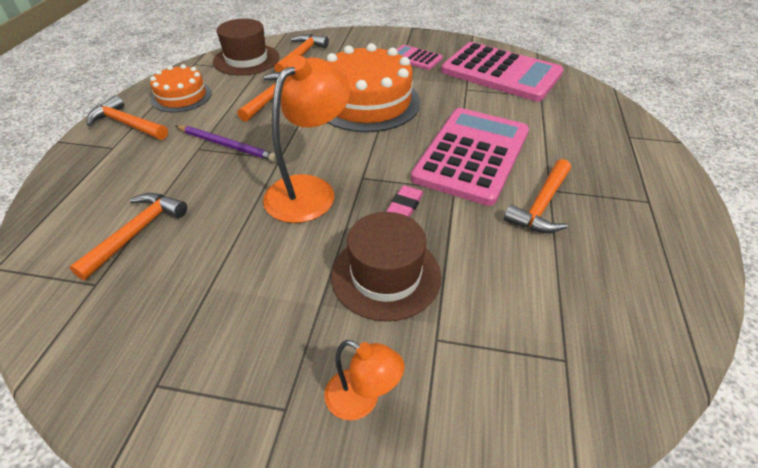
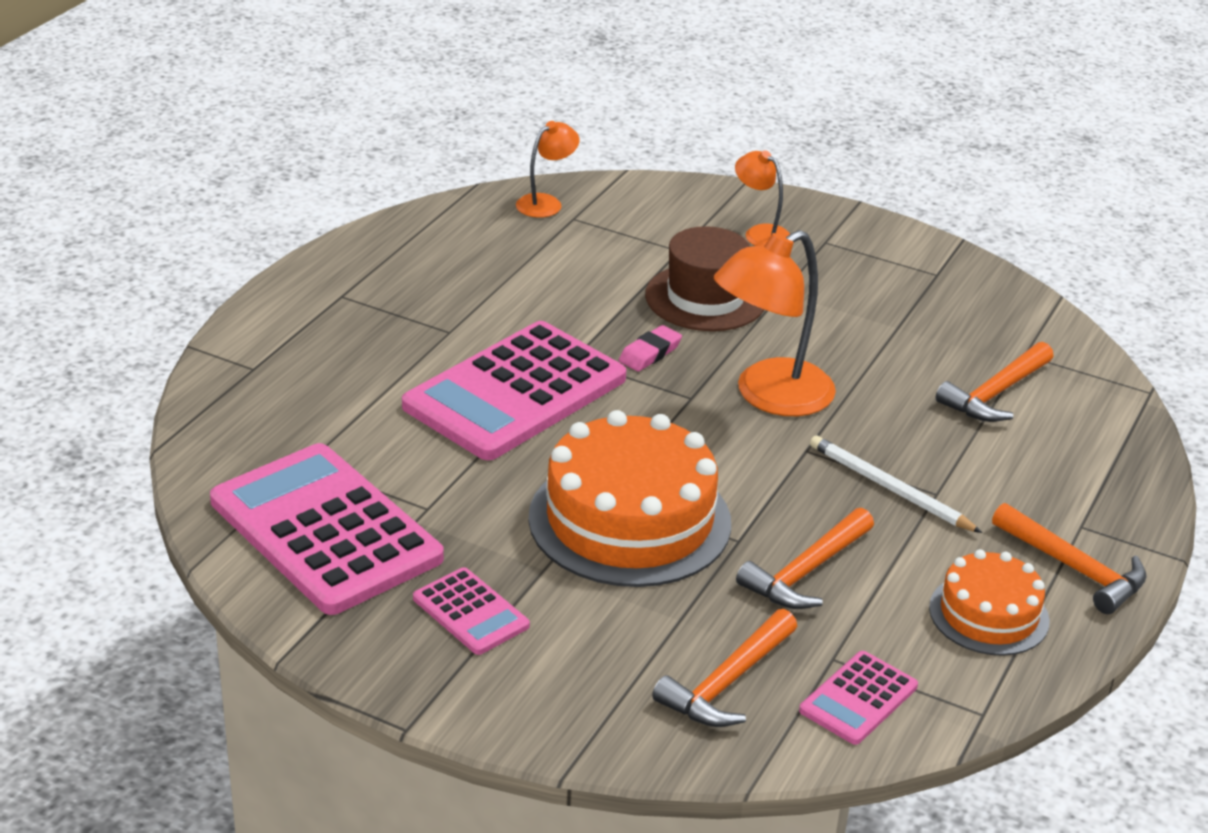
camera: 165 degrees left, 10 degrees down
(227, 145) = (889, 488): purple pencil -> white pencil
(246, 59) = (858, 698): brown hat -> pink calculator
(541, 205) = (478, 318): orange hammer -> none
(611, 379) = (546, 203): none -> orange lamp

